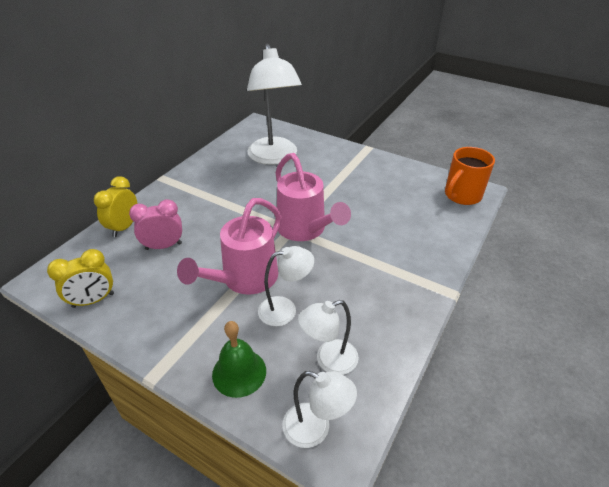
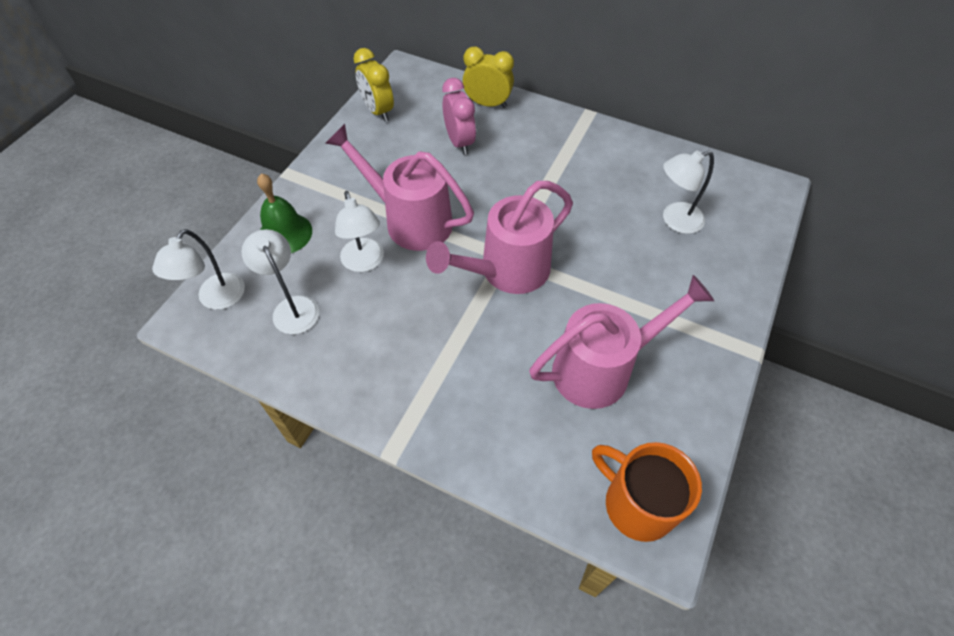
camera: 85 degrees right, 15 degrees up
(274, 157) = (675, 220): white lamp -> white lamp, size x0.52
(381, 197) = (602, 368): none -> pink watering can

